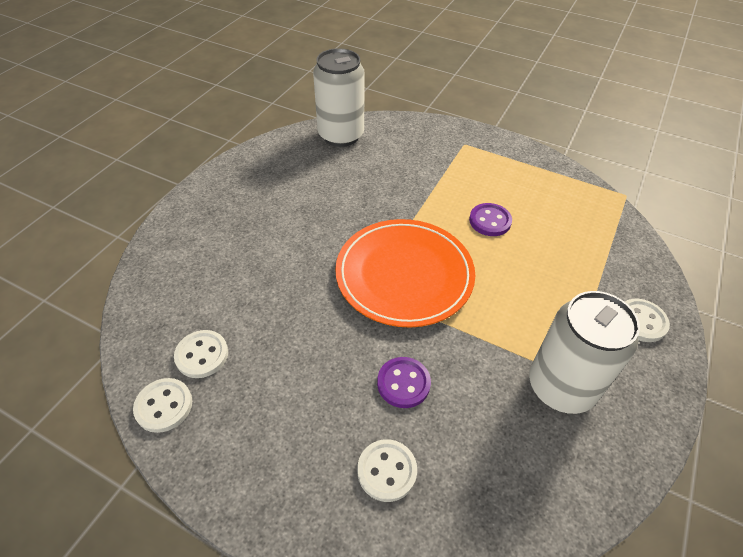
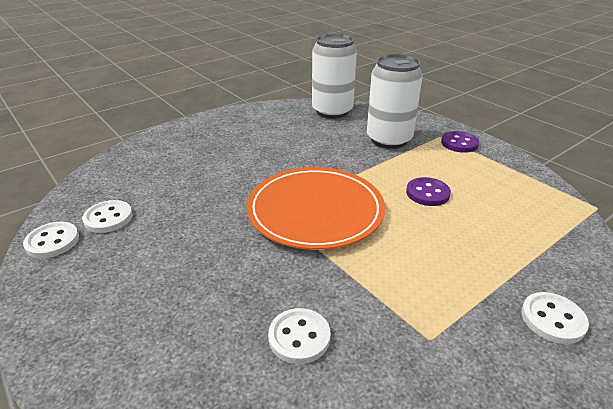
camera: 25 degrees right, 15 degrees down
(387, 471) = (181, 353): white button -> white button (299, 337)
(403, 383) = (251, 289): purple button -> purple button (459, 143)
(561, 386) = (413, 347): white can -> white can (389, 140)

